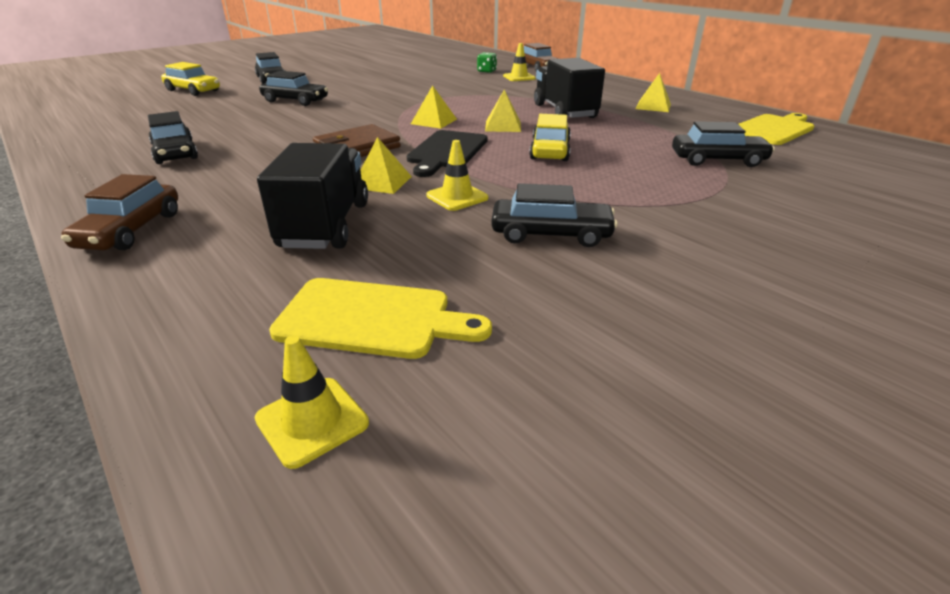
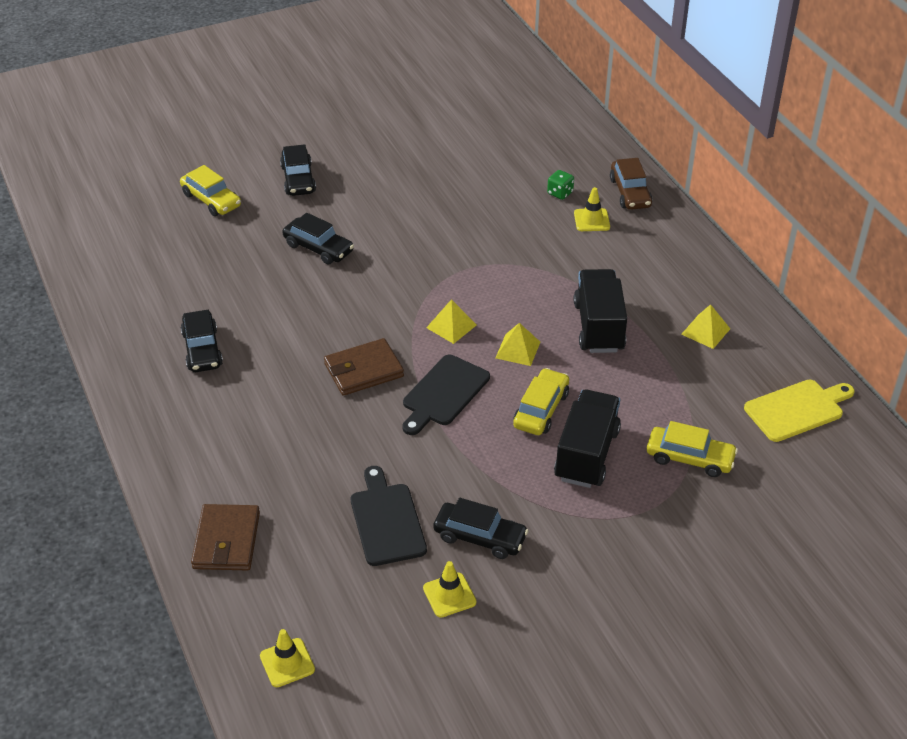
camera: 15 degrees right, 10 degrees up
(131, 230) = (179, 469): brown car -> none
(195, 284) = (226, 541): none -> brown wallet
(325, 225) = (317, 491): black truck -> black truck (586, 454)
(372, 319) = (331, 597): yellow cutting board -> none
(382, 182) = (372, 437): yellow pyramid -> none
(425, 236) = (387, 520): none -> black cutting board
(457, 197) = (427, 472): yellow traffic cone -> yellow traffic cone (449, 595)
(717, 160) = (689, 458): black car -> yellow car

